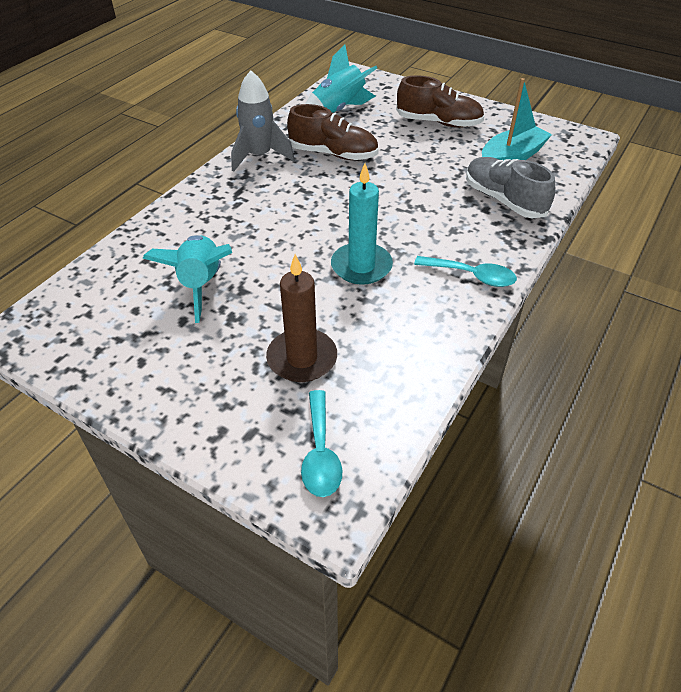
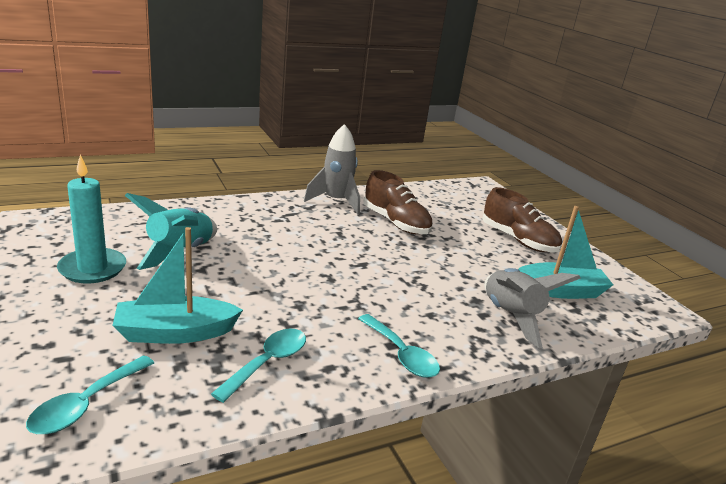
camera: 30 degrees right, 20 degrees down
(302, 358) = (175, 333): brown candle -> turquoise boat
(339, 110) = (439, 200): turquoise rocket -> none
(361, 266) = (313, 299): turquoise candle -> turquoise candle (92, 268)
(397, 339) = (267, 363): none -> turquoise spoon
(504, 200) = (510, 316): grey shoe -> grey rocket

